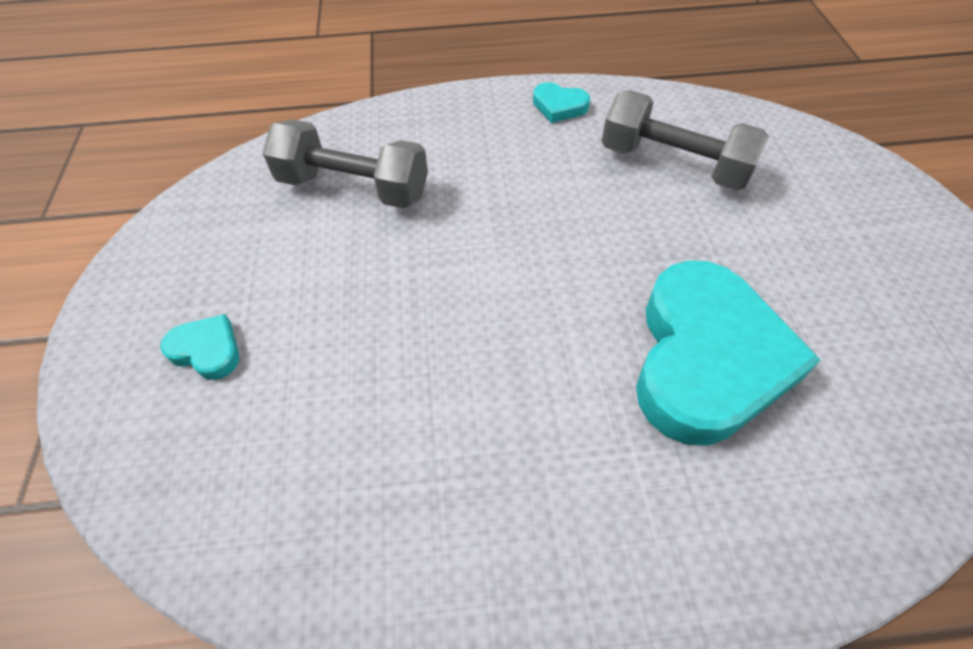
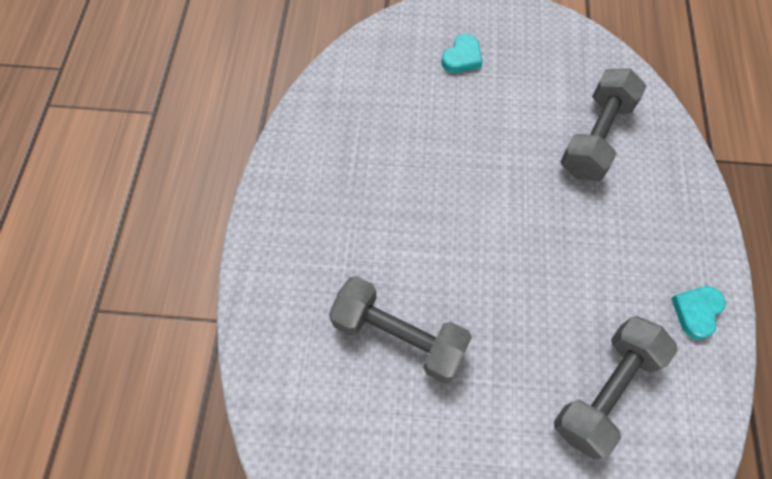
camera: 100 degrees right, 10 degrees up
(706, 359) = (399, 336): turquoise heart -> grey dumbbell

